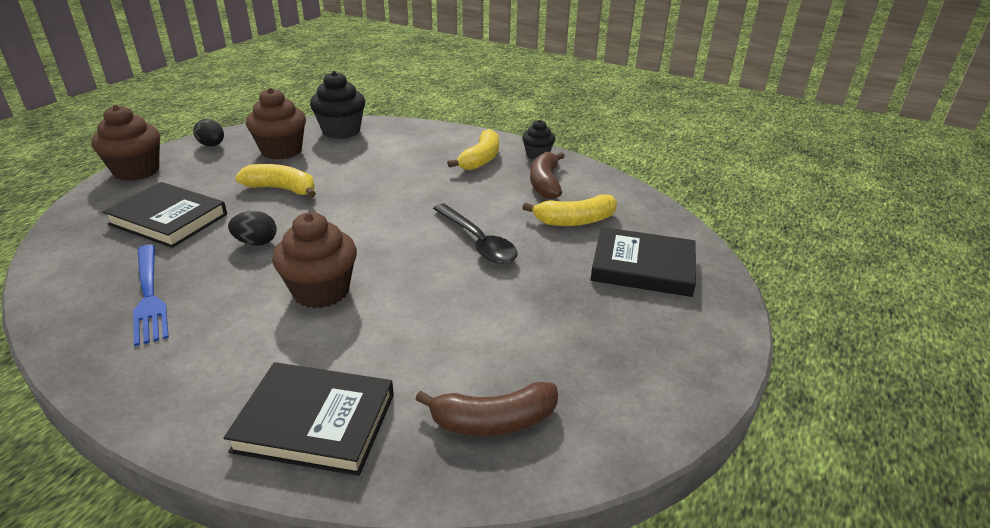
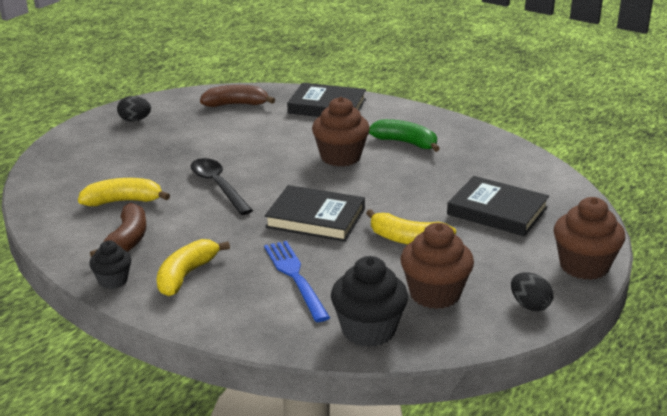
camera: 175 degrees left, 5 degrees down
(149, 296) = (460, 157): blue fork -> blue fork (294, 276)
(213, 323) = (405, 143): none -> green banana
(256, 242) = (405, 190): black egg -> black egg (135, 120)
(642, 267) = (94, 166): black book -> black book (315, 218)

